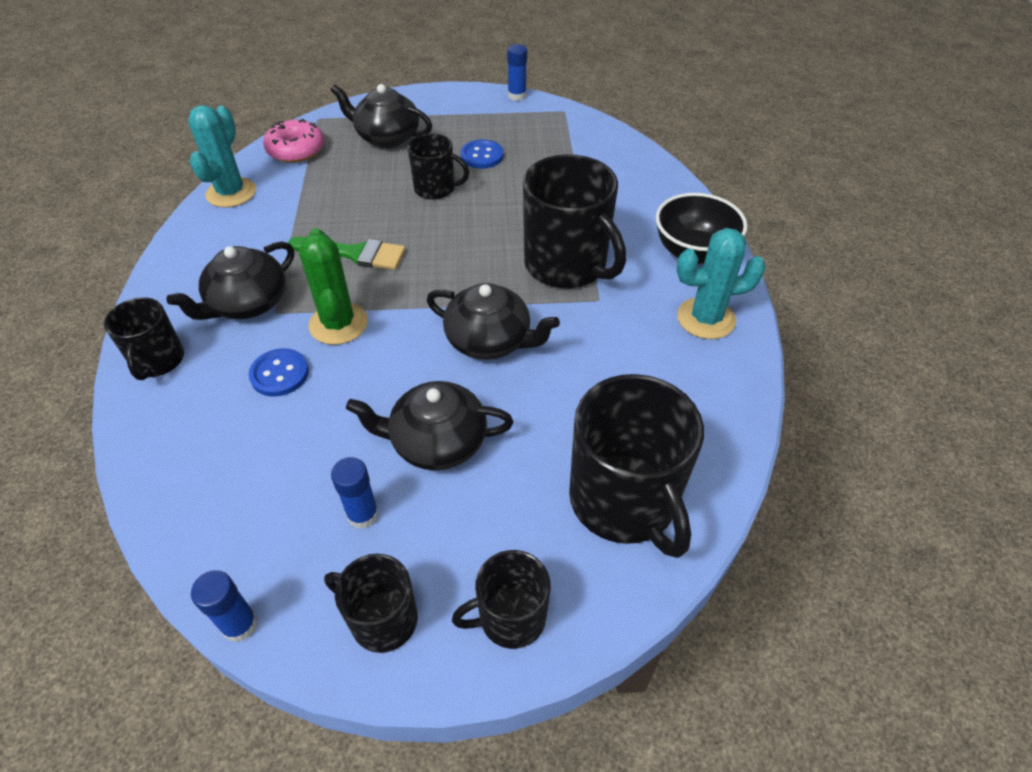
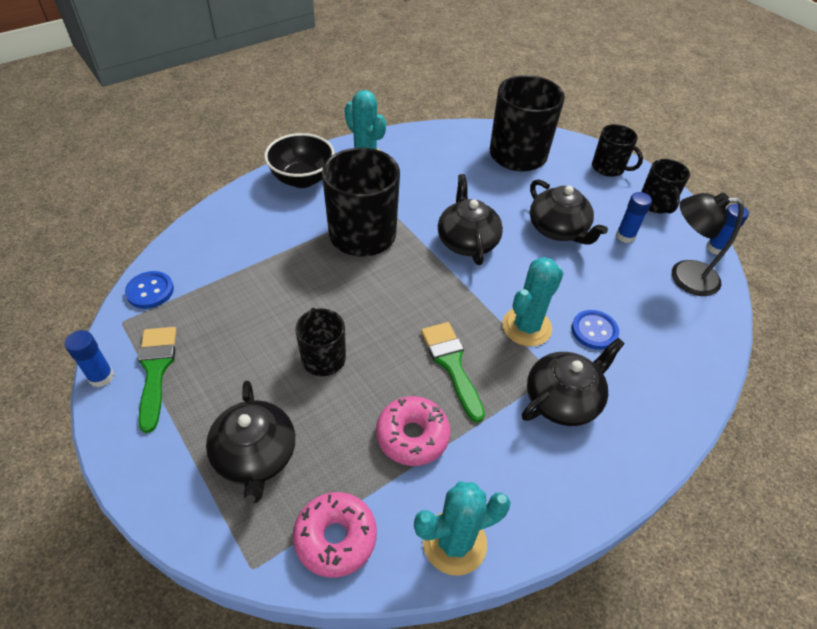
camera: 125 degrees left, 0 degrees up
(158, 361) = (660, 414): black mug -> none
(245, 528) = (684, 276): none -> black lamp
(248, 303) = (563, 399): black teapot -> black teapot turned 45 degrees counterclockwise
(320, 206) = (412, 436): none -> pink donut
(338, 324) = (526, 327): green cactus -> turquoise cactus
(482, 156) = (246, 349): blue button -> blue button (150, 291)
(501, 115) = (156, 370): none -> green brush

